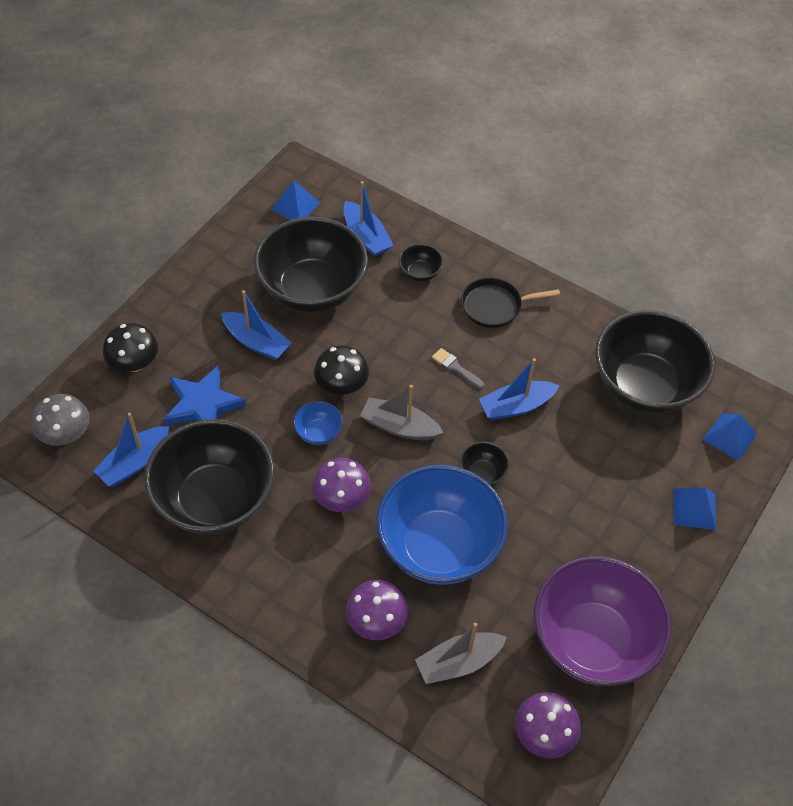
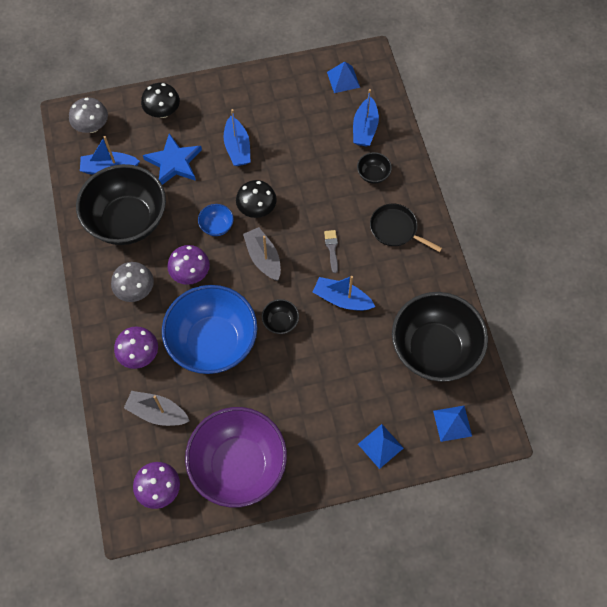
camera: 45 degrees right, 10 degrees up
(301, 562) = (135, 290): none -> grey mushroom
(312, 290) = (300, 139): black bowl -> none

